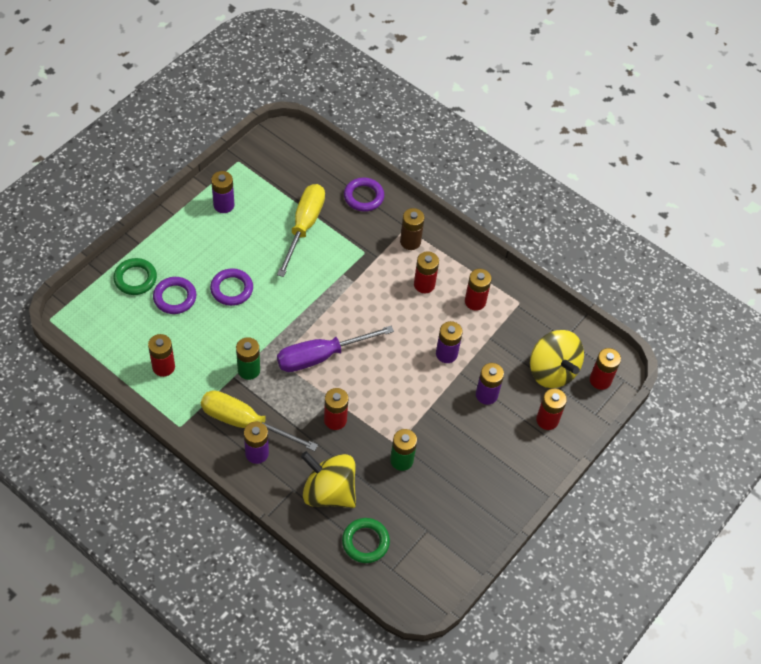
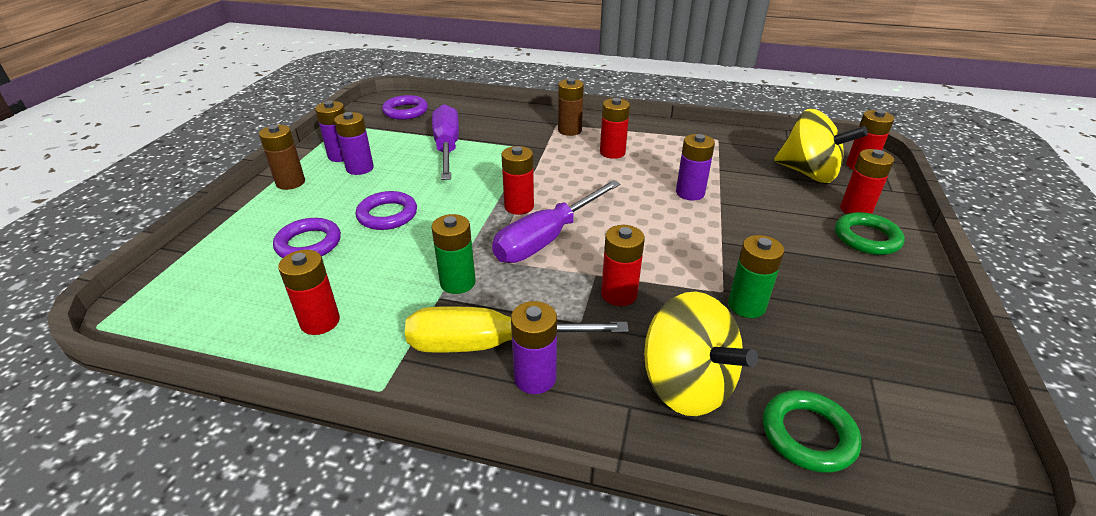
camera: 20 degrees left, 20 degrees down
(135, 278) = (241, 242): green ring -> green ring (866, 238)
(180, 225) = (290, 182): none -> brown battery
(304, 226) = (447, 148): yellow screwdriver -> purple screwdriver
(329, 492) = (686, 385): yellow spinning top -> yellow spinning top turned 135 degrees counterclockwise
(363, 197) = (496, 116): purple ring -> purple ring (405, 111)
(475, 301) = (675, 150): red battery -> red battery (519, 206)
(486, 395) = (769, 211): purple battery -> purple battery (360, 168)

